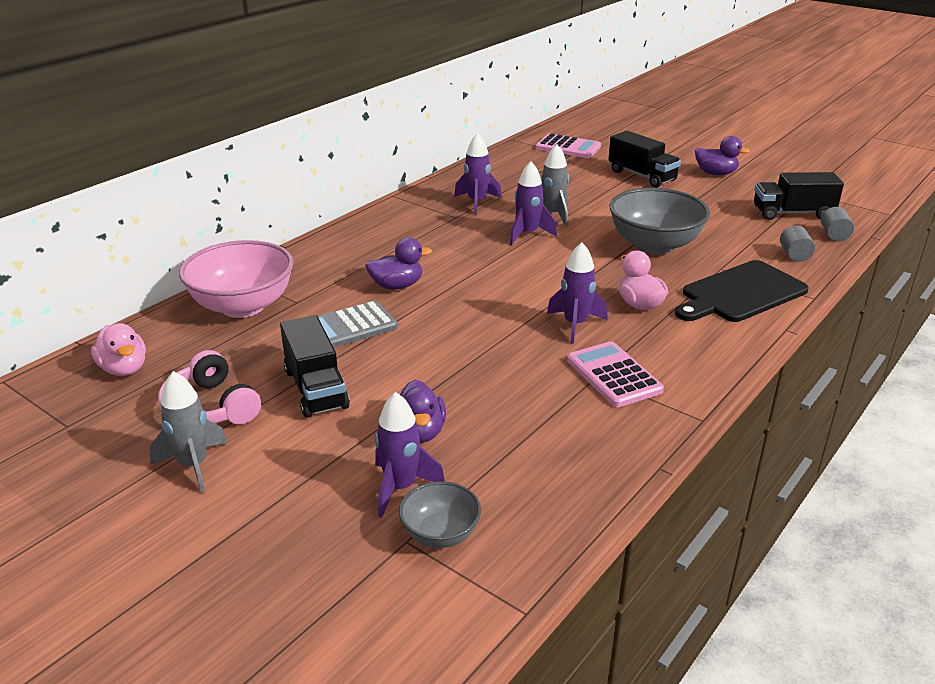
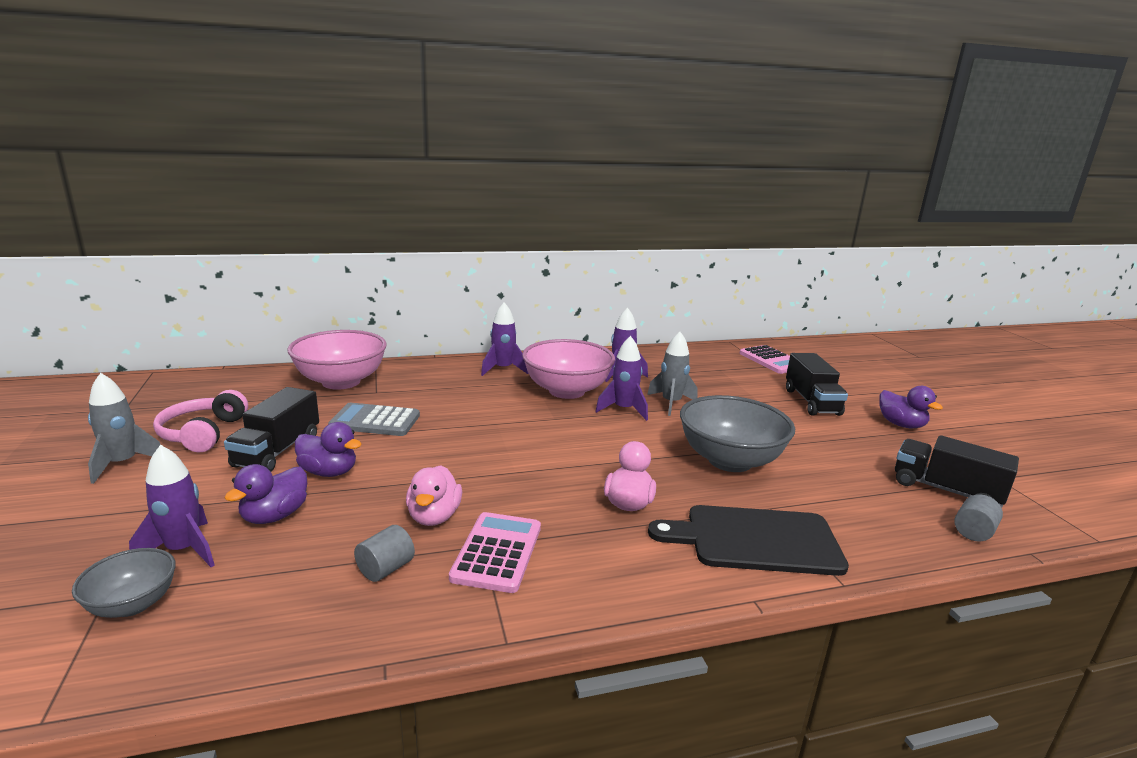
camera: 35 degrees right, 10 degrees down
(124, 369) = (212, 390): pink duck -> pink duck (434, 517)
(397, 286) = (457, 407): purple duck -> purple duck (329, 472)
(459, 235) = (566, 391): none -> pink bowl
(575, 325) = (540, 494): purple rocket -> purple rocket (503, 369)
(794, 255) = (885, 531): grey cylinder -> grey cylinder (385, 569)

